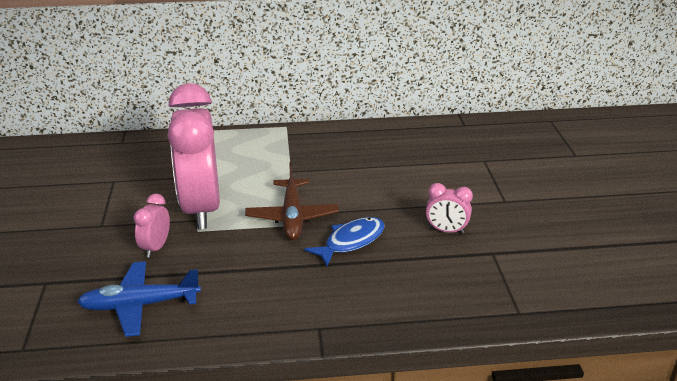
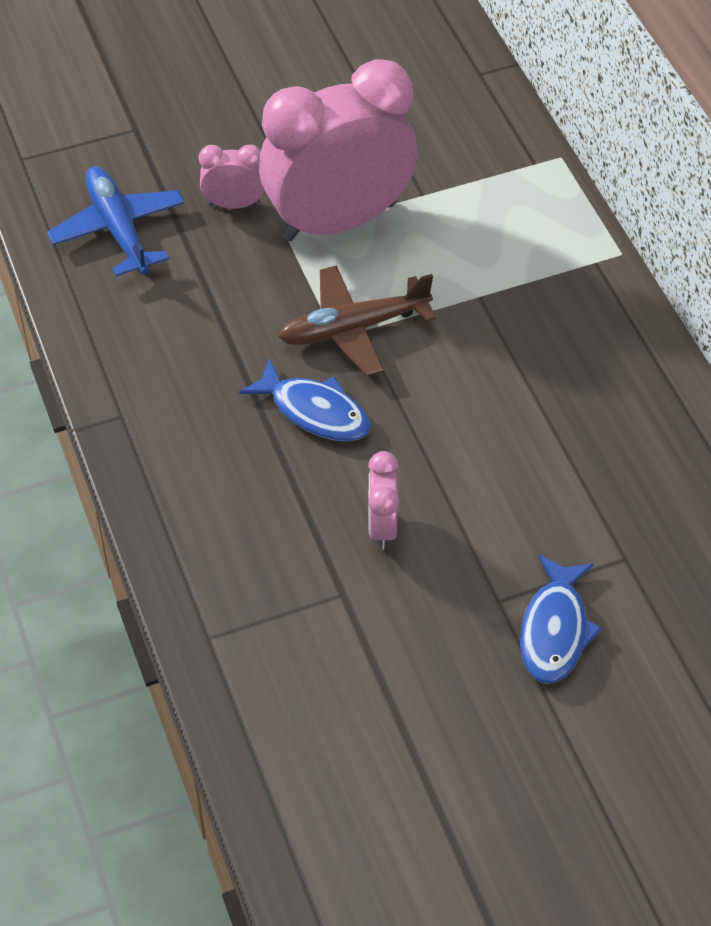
camera: 75 degrees right, 20 degrees up
(526, 188) = (554, 630): none -> blue fish

